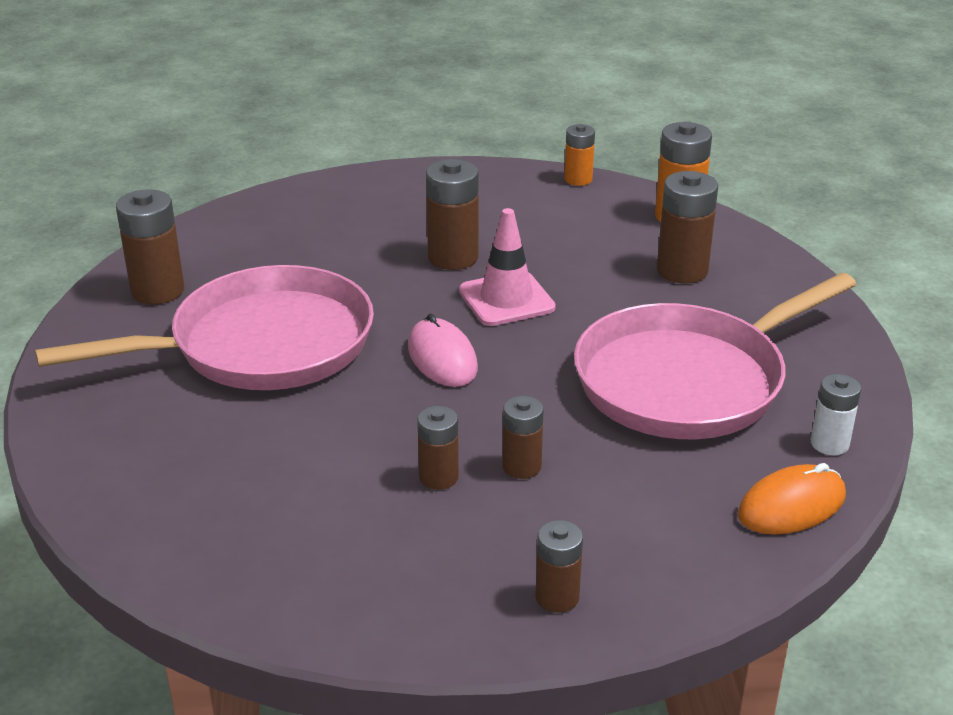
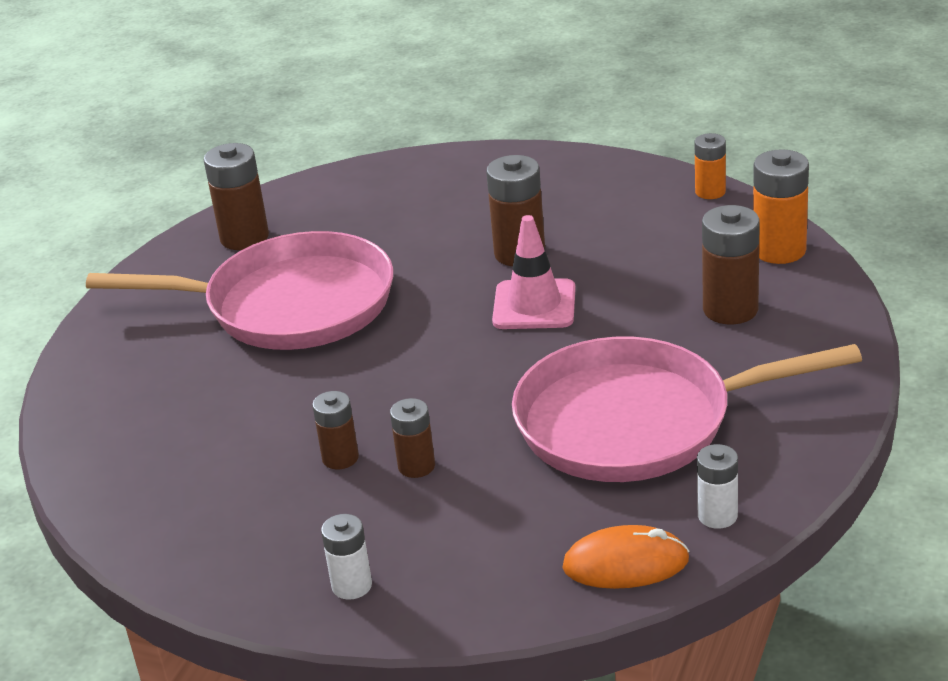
camera: 30 degrees right, 0 degrees up
(442, 358) = (430, 350): pink mouse -> none
(557, 597) = (352, 586): brown battery -> white battery

